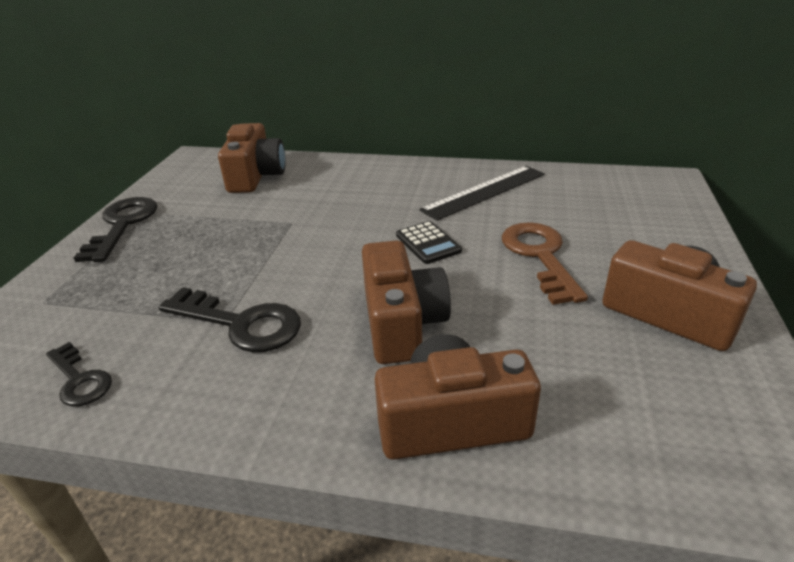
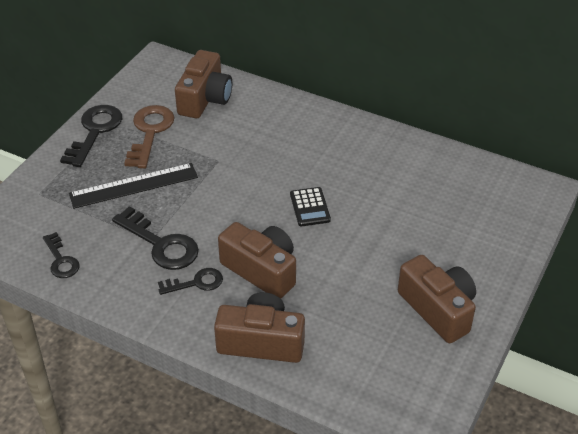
camera: 15 degrees right, 10 degrees up
(310, 361) = (196, 283): none -> black key
(402, 323) = (261, 270): brown camera -> brown camera turned 60 degrees counterclockwise
(484, 192) = (380, 164): black ruler -> black ruler (134, 185)
(540, 256) = (383, 240): brown key -> brown key (150, 133)

